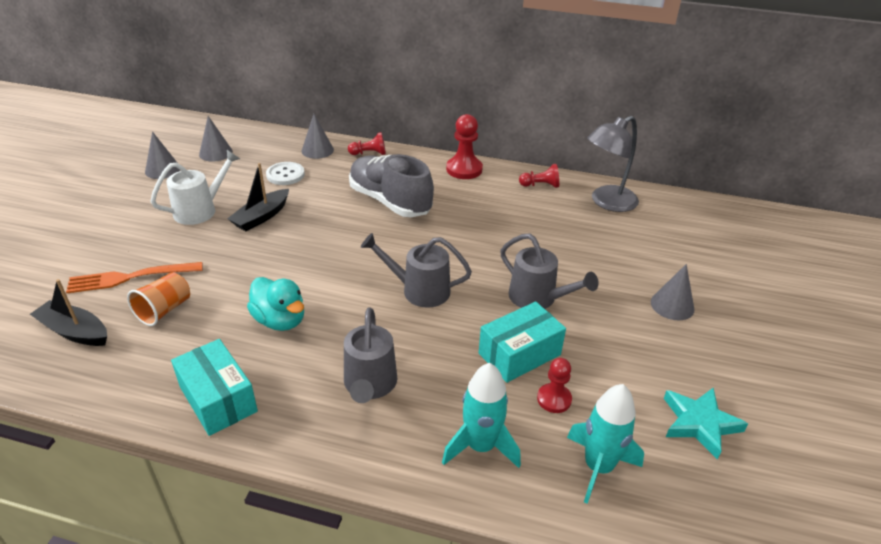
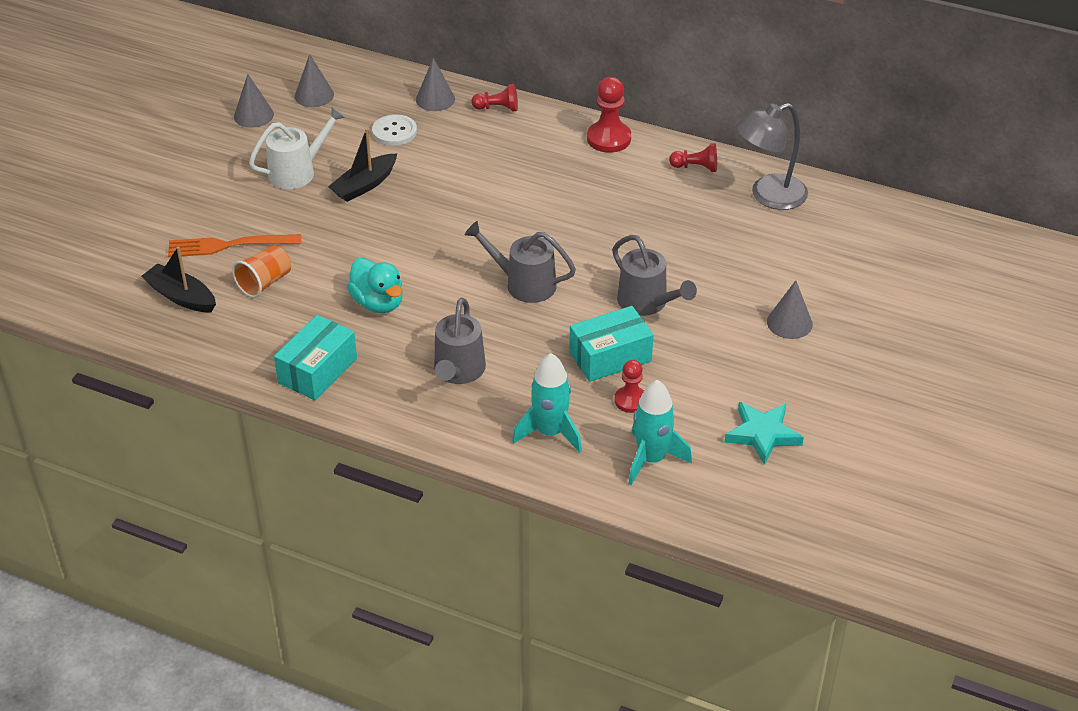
camera: 10 degrees right, 5 degrees up
(218, 399) = (317, 370): turquoise box -> turquoise box turned 60 degrees clockwise
(390, 201) = (511, 176): grey shoe -> none

